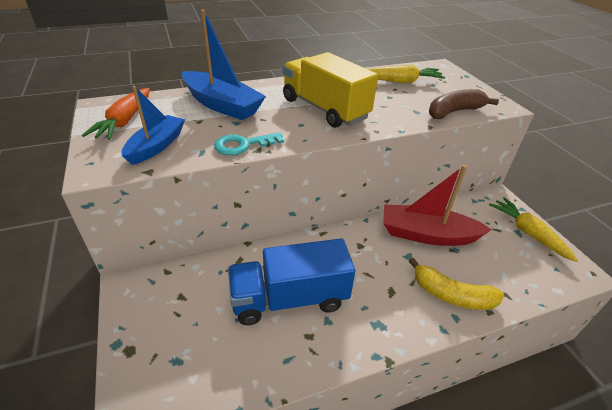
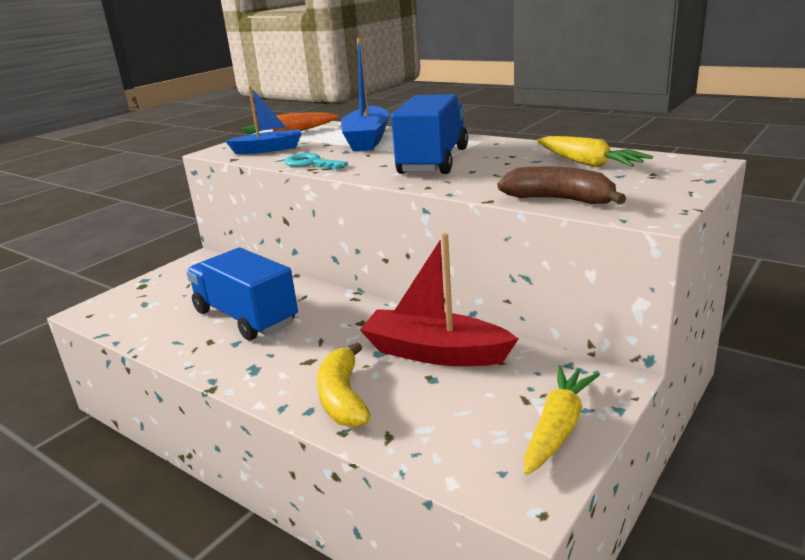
camera: 60 degrees right, 15 degrees down
(324, 109) = (433, 161): yellow truck -> blue truck
(427, 234) = (435, 353): red boat -> red boat turned 45 degrees counterclockwise

